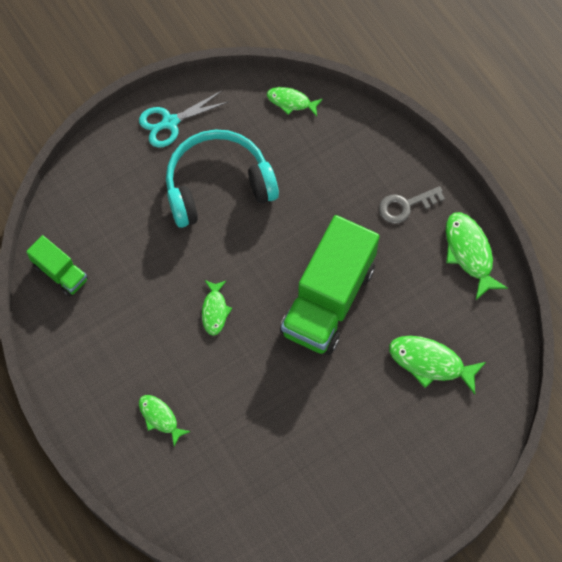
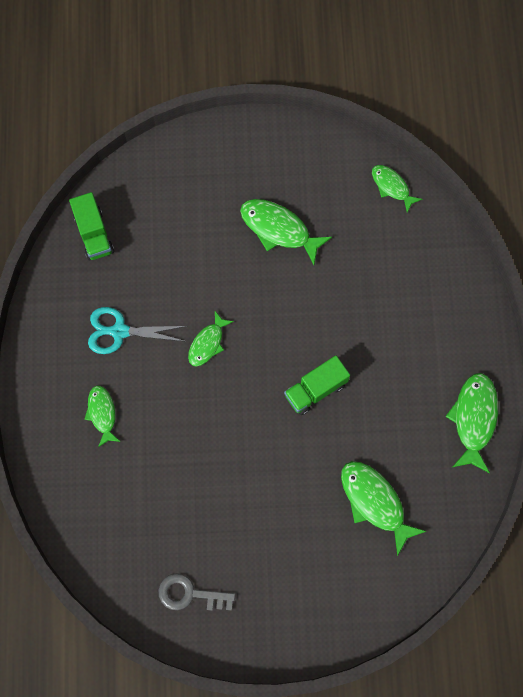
camera: 30 degrees right, 5 degrees up
(169, 122) = (270, 148): turquoise scissors -> turquoise scissors (119, 331)
(218, 185) = (279, 229): turquoise headphones -> green fish
(328, 299) = (315, 390): green truck -> green truck, size x0.49
(406, 206) = (440, 341): grey key -> grey key (190, 594)

